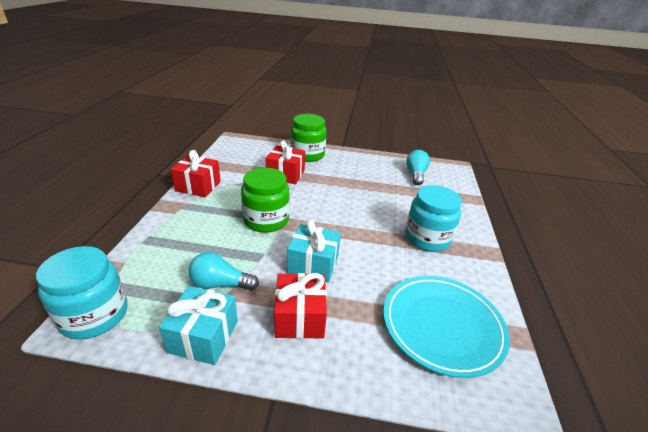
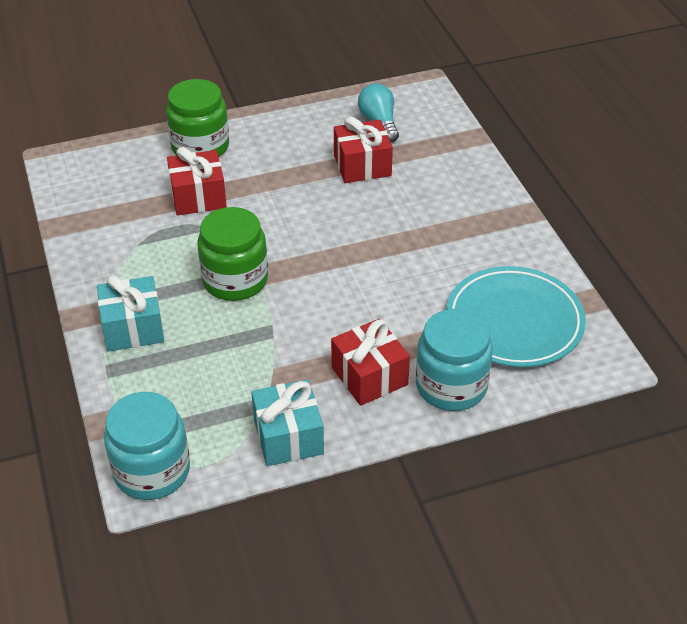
camera: 25 degrees left, 10 degrees up
(198, 186) = (92, 268): red gift -> red gift (362, 165)
(220, 284) = (255, 380): turquoise light bulb -> none
(313, 264) = (339, 313): turquoise gift -> turquoise gift (133, 328)
(427, 238) = (447, 223): turquoise jar -> turquoise jar (451, 386)

